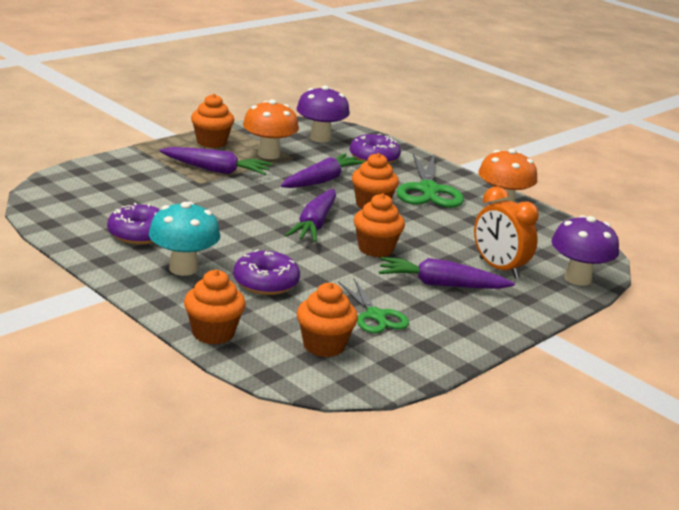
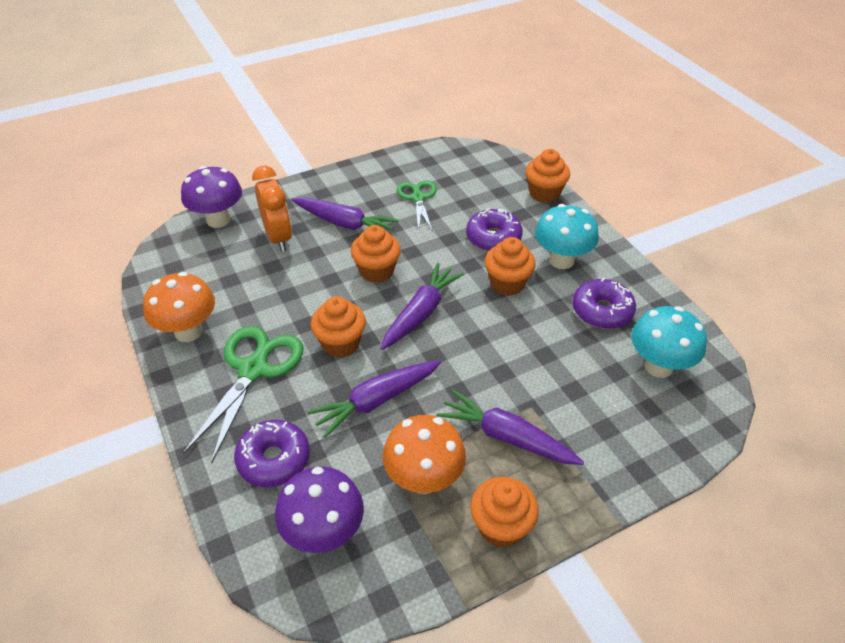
camera: 160 degrees left, 20 degrees up
(89, 205) = (658, 366): none -> turquoise mushroom
(324, 346) = (468, 177): orange cupcake -> orange cupcake (507, 284)

